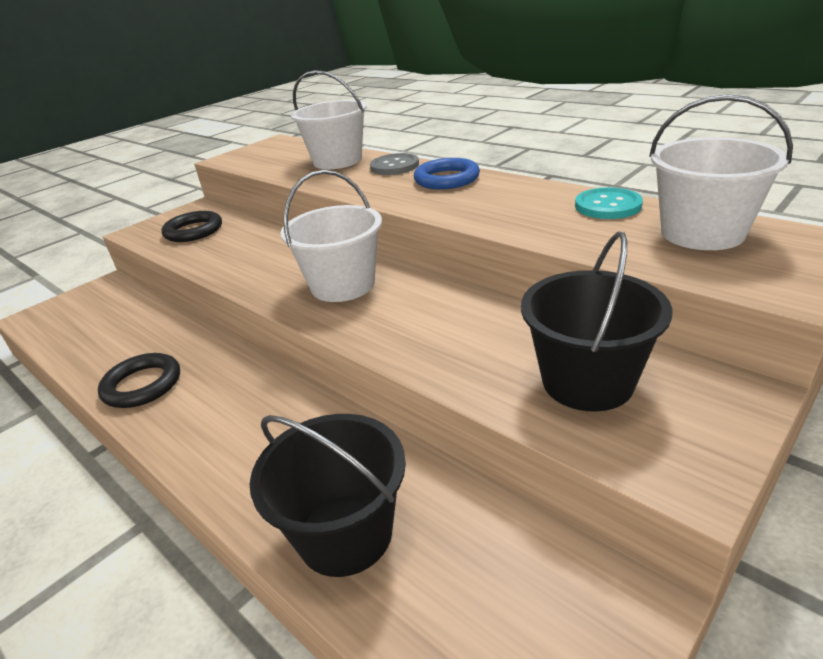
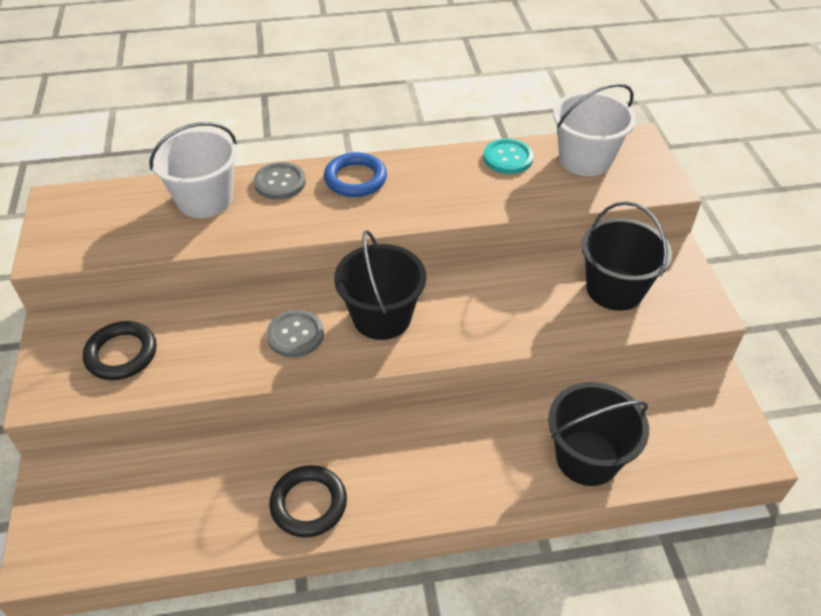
camera: 55 degrees left, 15 degrees up
(277, 266) = (295, 335): none -> grey button
(343, 285) = (382, 317): white bucket -> black bucket

